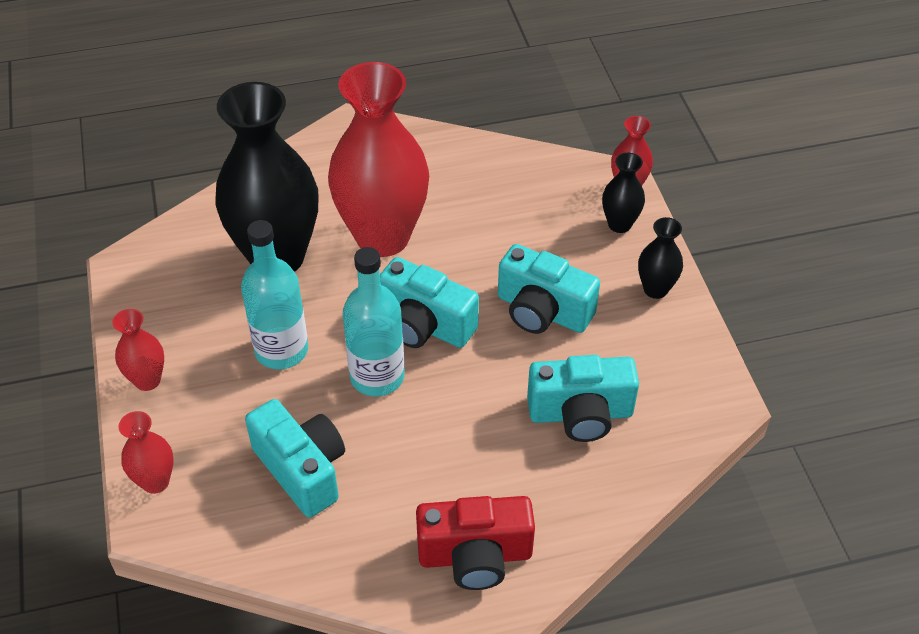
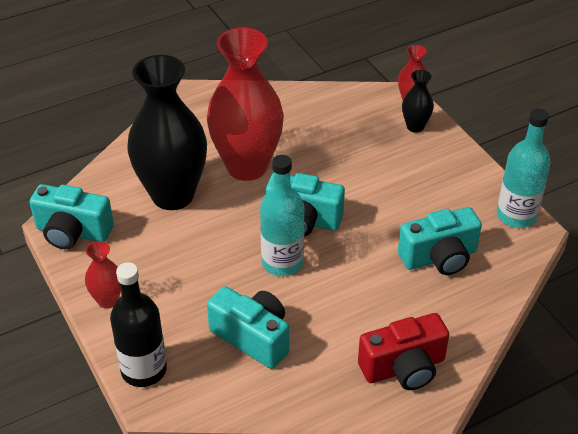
camera: 15 degrees left, 5 degrees down
(155, 481) = (144, 370): red vase -> black bottle
(281, 350) = (203, 259): turquoise bottle -> turquoise bottle (516, 215)
(542, 311) = (384, 194): turquoise camera -> turquoise camera (73, 232)
(655, 289) = (458, 165): black vase -> none

